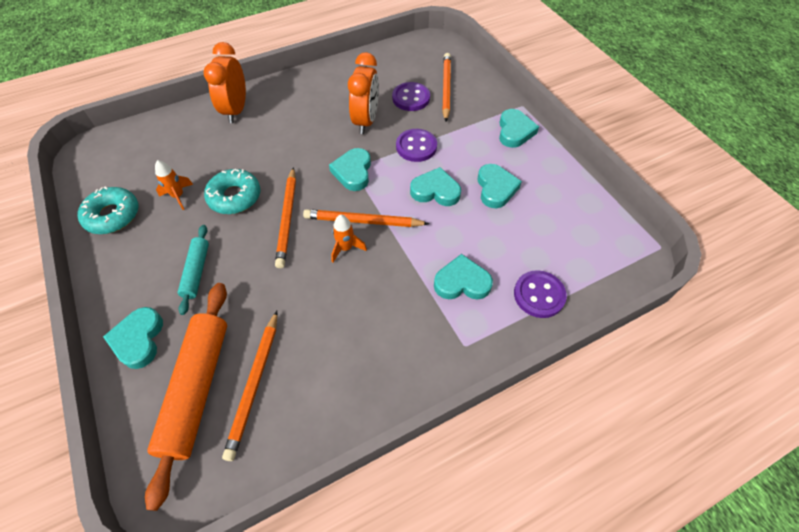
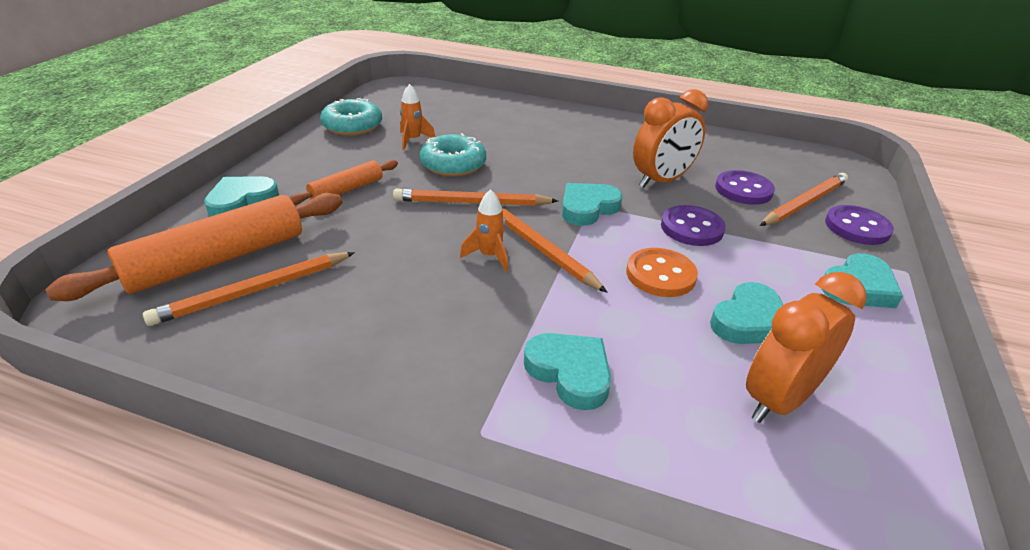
camera: 45 degrees right, 20 degrees down
(196, 272) = (346, 190): turquoise rolling pin -> orange rolling pin
(236, 110) = (544, 116): orange clock -> orange clock (779, 399)
(287, 218) = (472, 203): orange pencil -> orange pencil turned 45 degrees clockwise
(435, 191) = (660, 275): turquoise heart -> orange button
(539, 295) = (659, 468): purple button -> purple button (857, 227)

